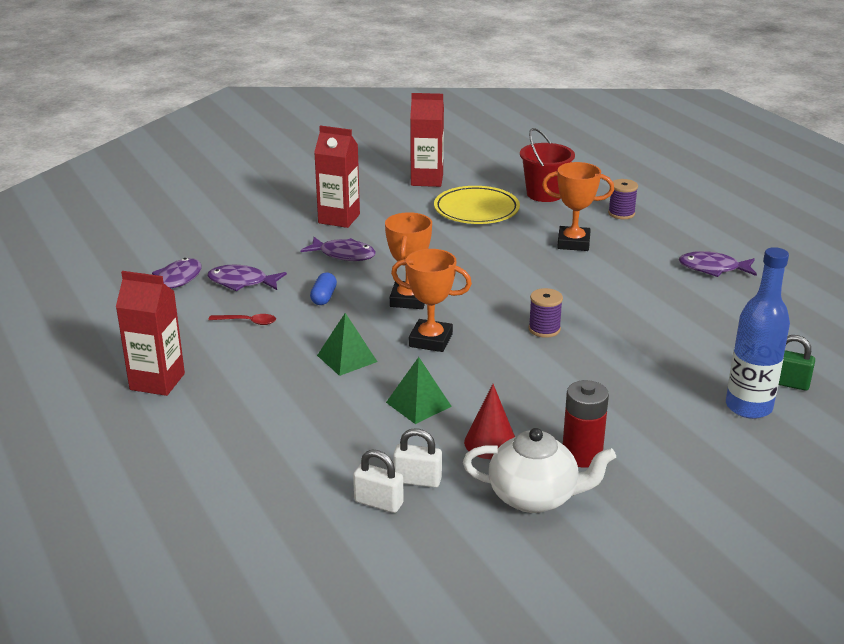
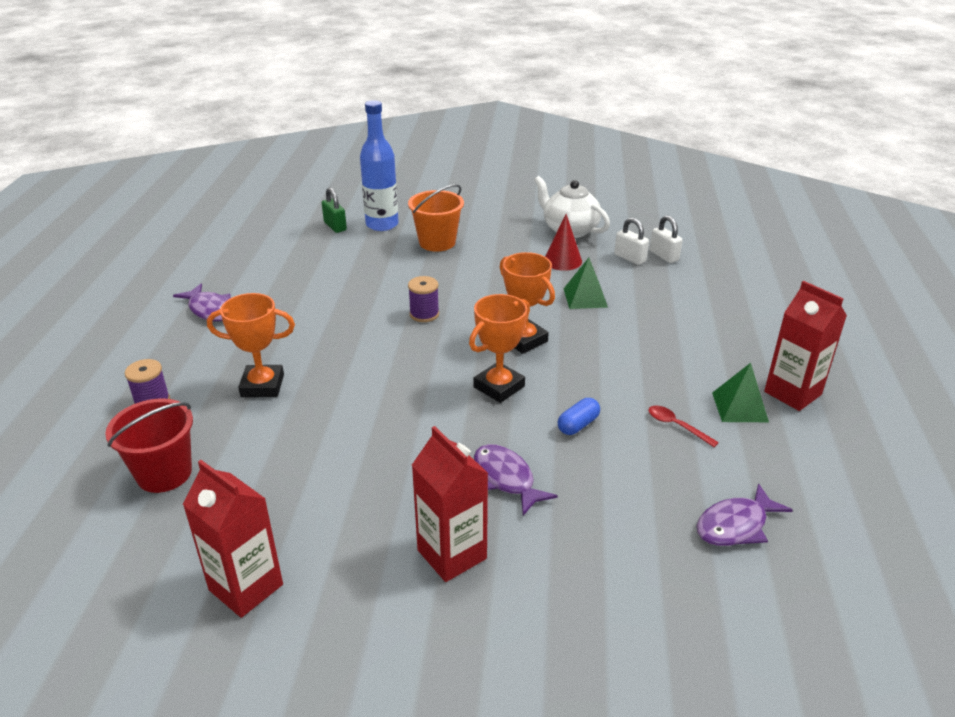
camera: 145 degrees left, 5 degrees up
(242, 282) = (654, 486): purple fish -> none
(347, 358) = (608, 351): green pyramid -> green pyramid (740, 407)
(476, 210) = (275, 484): yellow plate -> none
(573, 243) = (262, 386): orange trophy -> orange trophy turned 45 degrees counterclockwise
(582, 455) = (516, 237): red battery -> none
(653, 409) = (437, 242): none -> orange bucket

